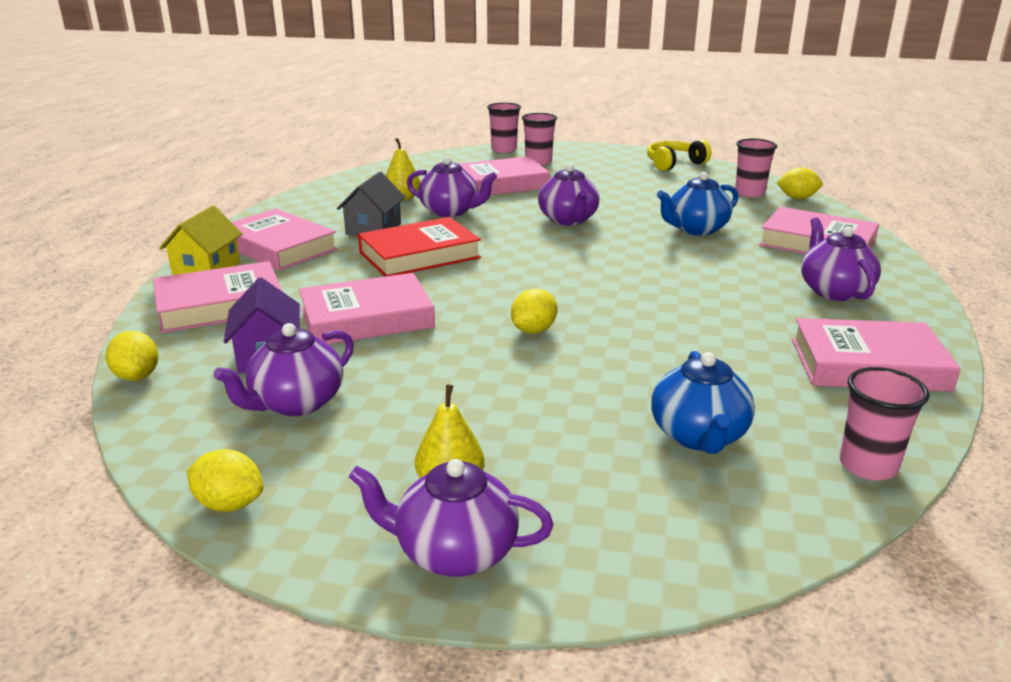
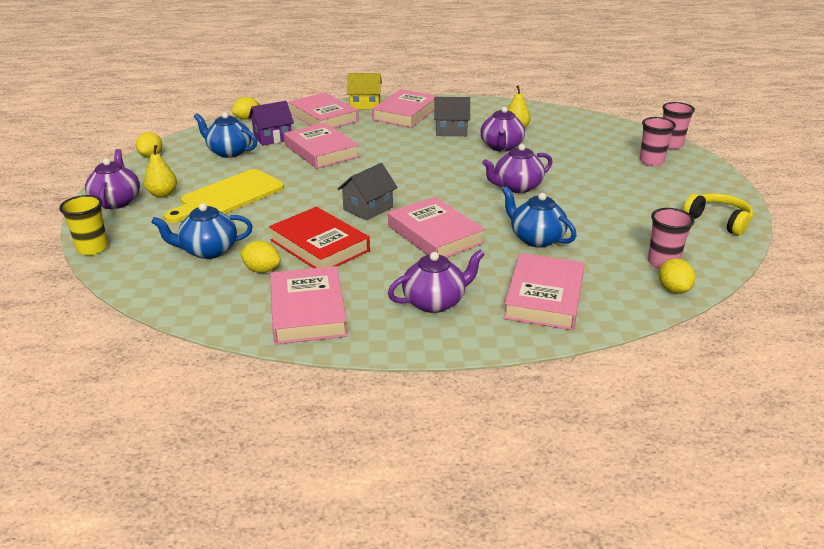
camera: 75 degrees right, 5 degrees up
(296, 403) = (229, 152): purple teapot -> blue teapot
(419, 255) = (416, 149): red book -> red book (319, 245)
(498, 410) = (228, 196): none -> yellow cutting board
(500, 184) = (577, 155): pink book -> pink book (435, 234)
(533, 330) = (321, 195): yellow lemon -> yellow lemon (262, 270)
(592, 303) = (368, 208): none -> grey house
(672, 579) = (92, 248): none -> yellow cup
(868, 466) = (180, 303): pink cup -> none

